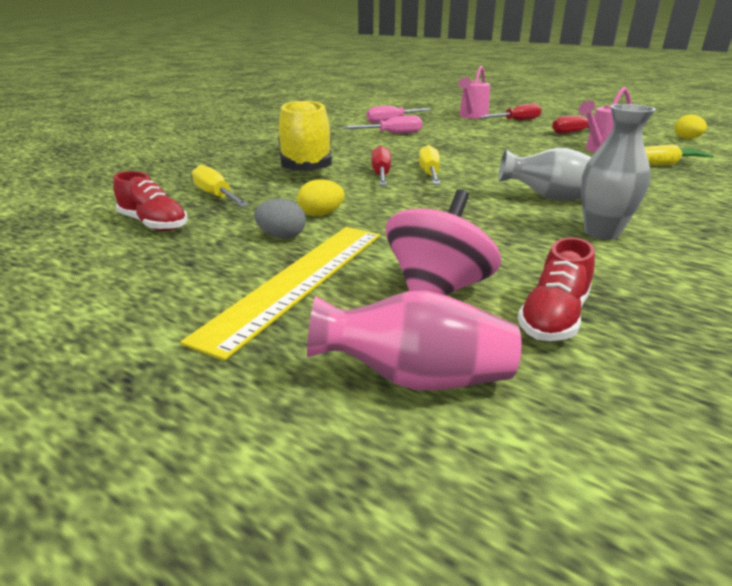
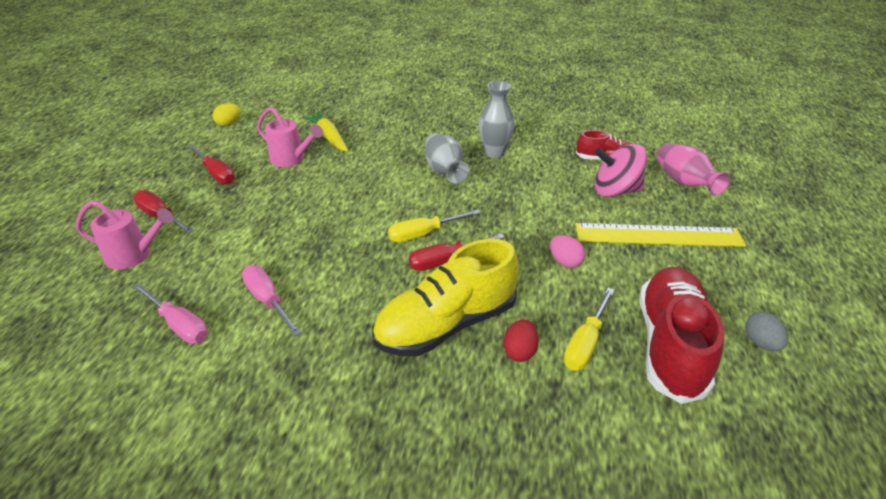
camera: 115 degrees left, 10 degrees up
(154, 224) = (670, 345): red shoe -> red shoe, size x1.86
(247, 177) = (519, 351): none -> red egg
(282, 236) = (617, 265): grey egg -> grey egg (760, 343)
(321, 214) = (565, 262): yellow egg -> pink egg

